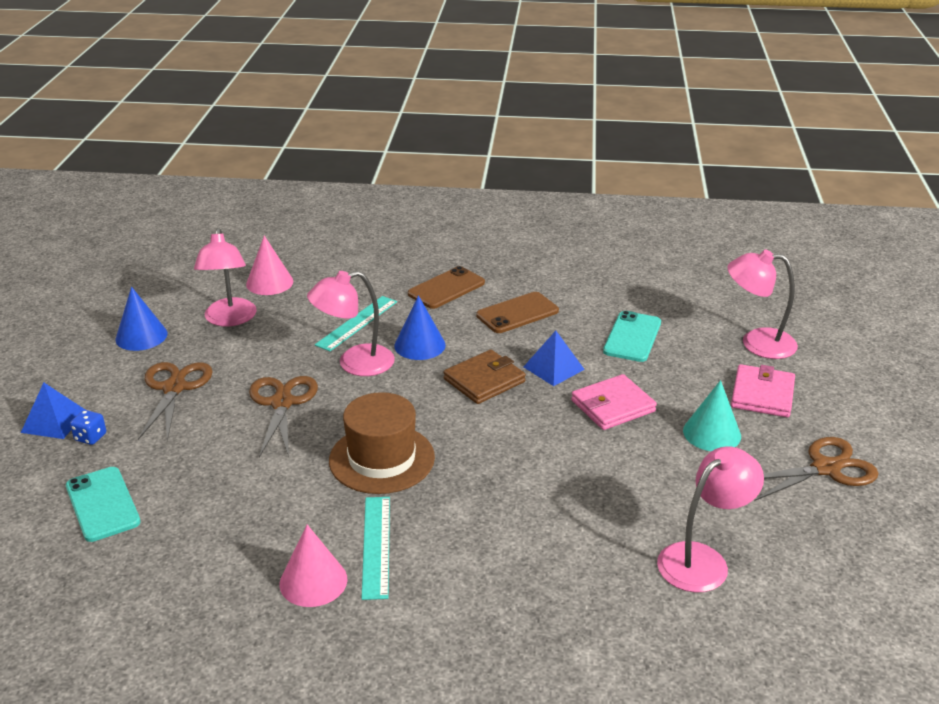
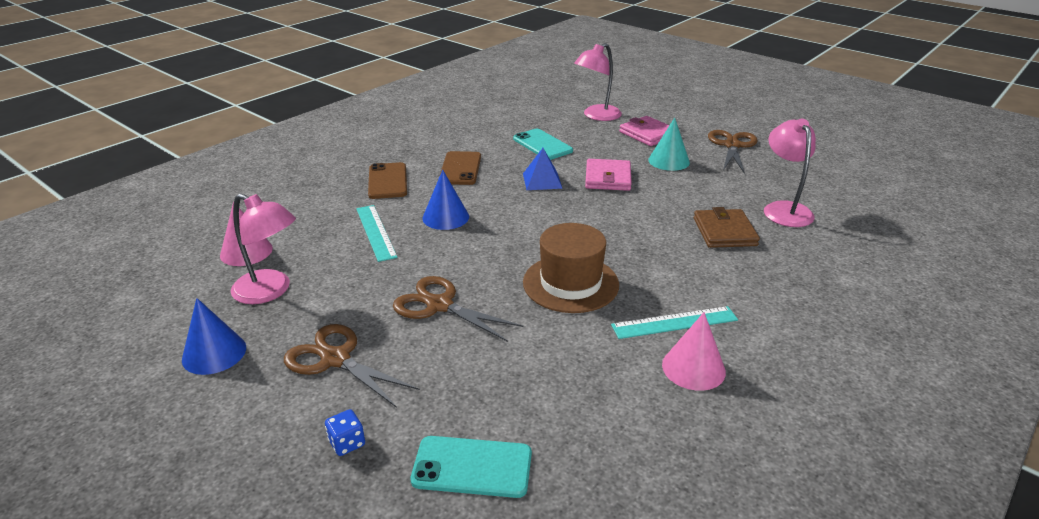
camera: 55 degrees left, 0 degrees up
(54, 421) = (283, 464): blue pyramid -> none
(355, 363) = (430, 252): pink lamp -> none
(376, 546) = (674, 322): turquoise ruler -> turquoise ruler turned 45 degrees counterclockwise
(484, 380) = (524, 209): brown wallet -> brown wallet (724, 232)

